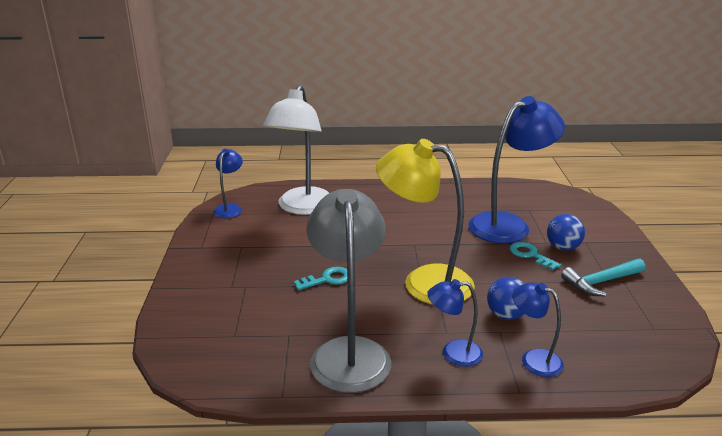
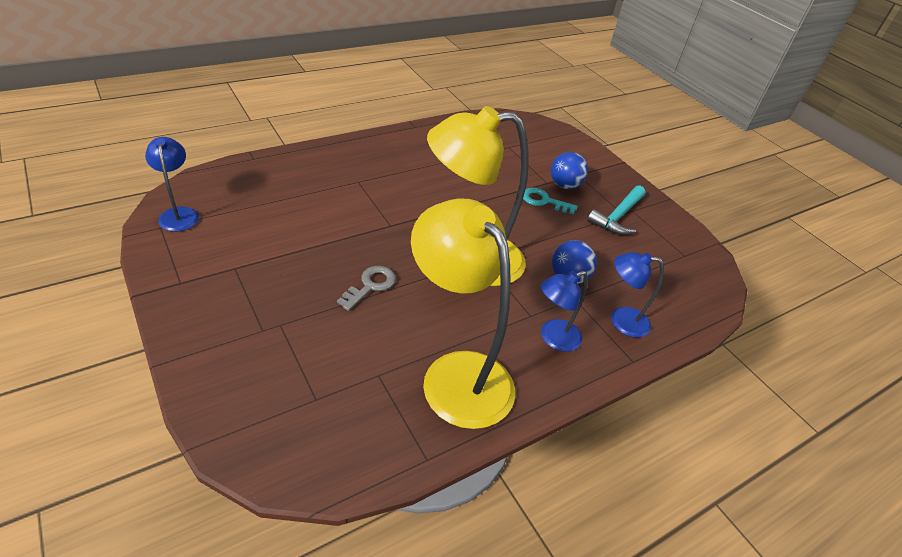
camera: 35 degrees left, 15 degrees up
(302, 208) = (274, 193): white lamp -> none
(327, 279) = (370, 285): turquoise key -> grey key
(349, 352) = (457, 373): grey lamp -> yellow lamp
(508, 224) = (502, 169): blue lamp -> none

